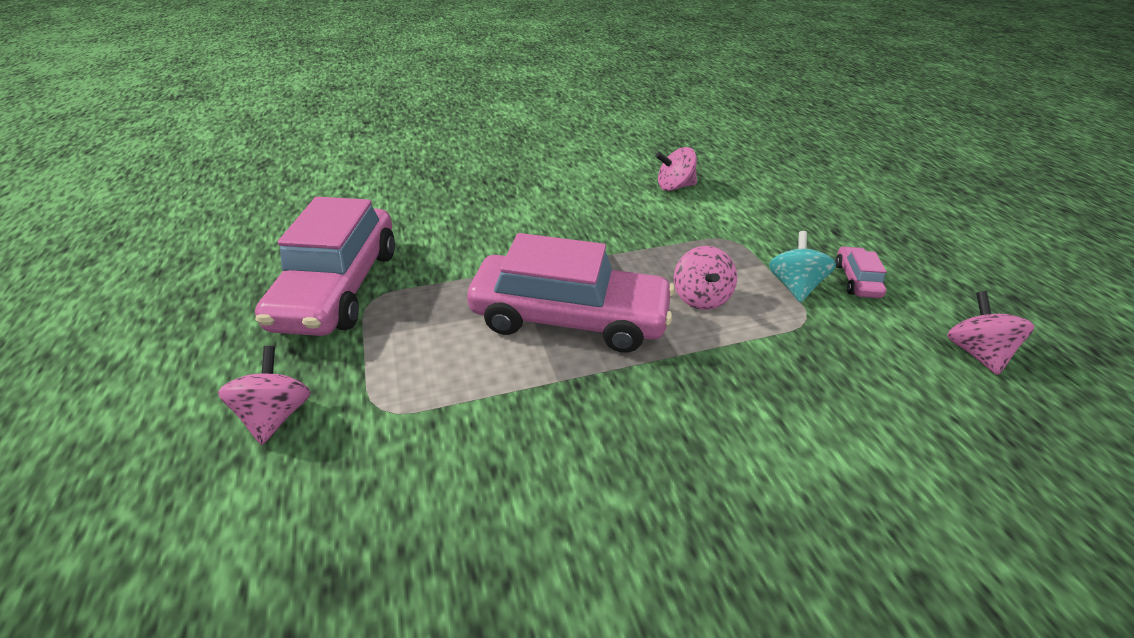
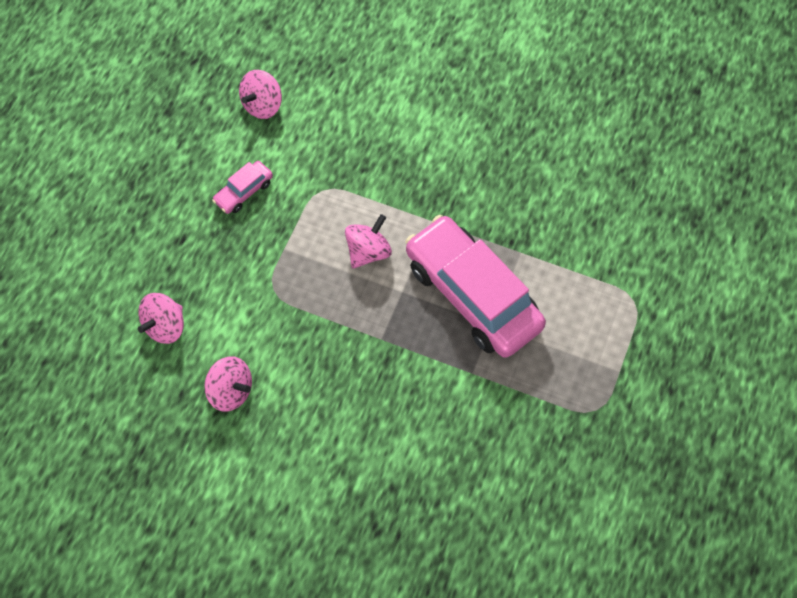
camera: 140 degrees left, 25 degrees up
(276, 415) = (695, 335): pink spinning top -> pink spinning top (165, 326)
(338, 287) = (615, 443): pink car -> none
(794, 286) = (292, 216): turquoise spinning top -> none

